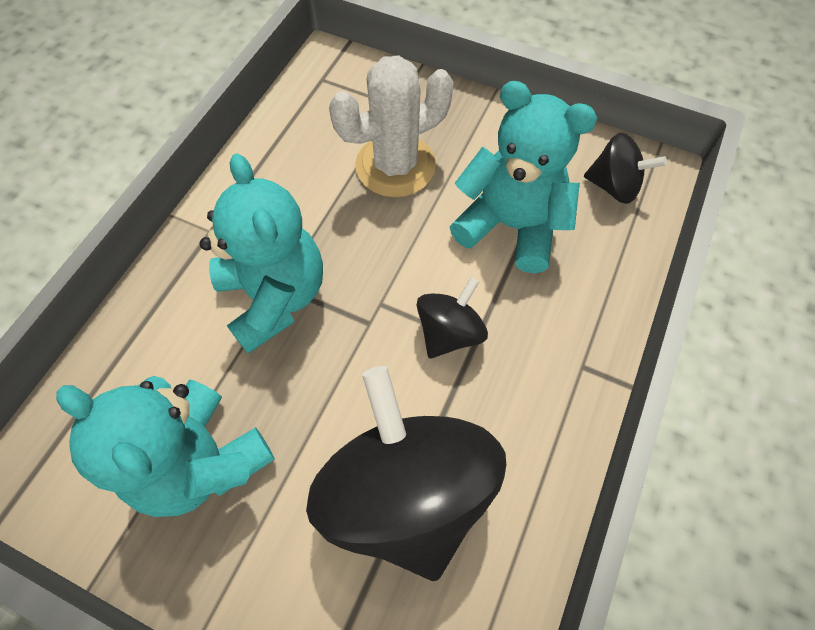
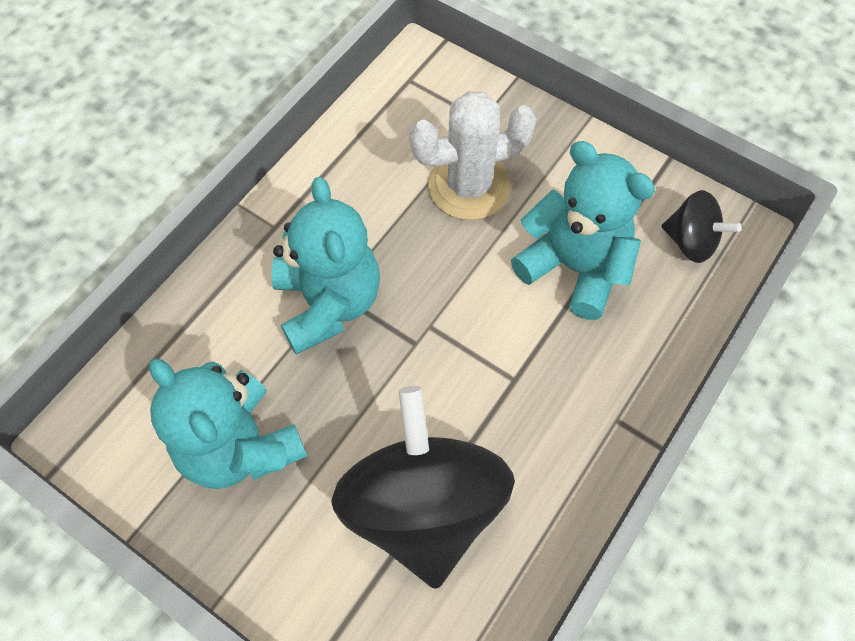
camera: 10 degrees right, 0 degrees up
(449, 332) = (492, 365): black spinning top -> none

